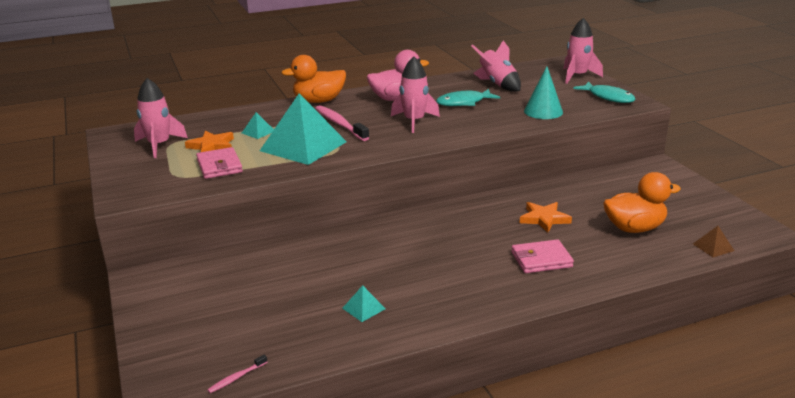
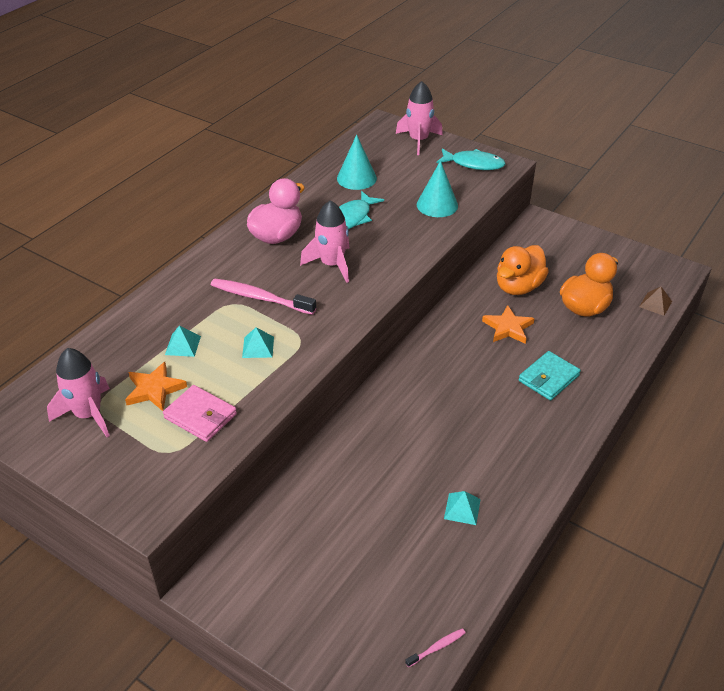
camera: 35 degrees left, 15 degrees up
(237, 378) = (436, 647): pink toothbrush -> pink toothbrush turned 135 degrees counterclockwise
(303, 146) = (258, 347): turquoise pyramid -> turquoise pyramid, size x0.41
(319, 101) = (196, 270): orange duck -> orange duck (518, 287)
(497, 84) = (356, 178): pink rocket -> turquoise cone
(541, 260) = (548, 378): pink wallet -> turquoise wallet

